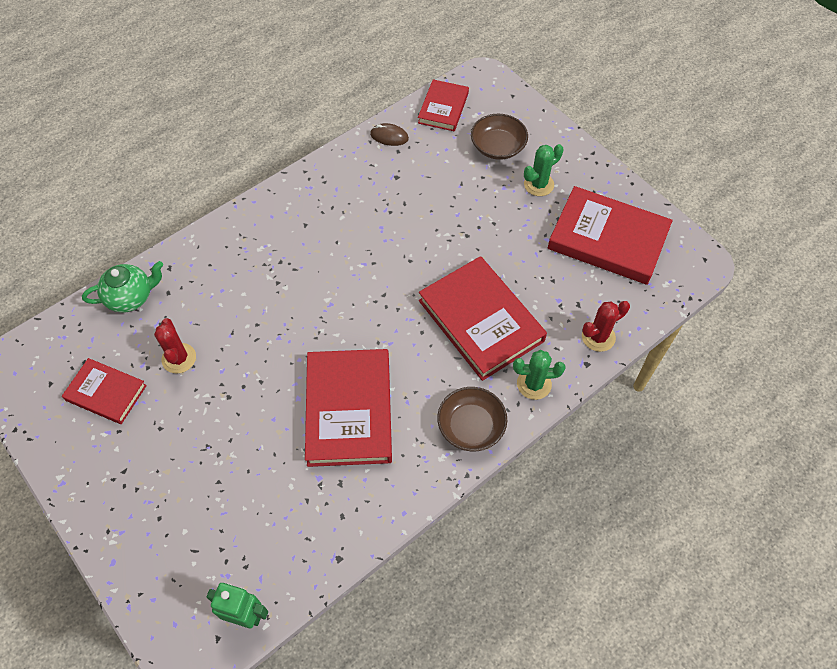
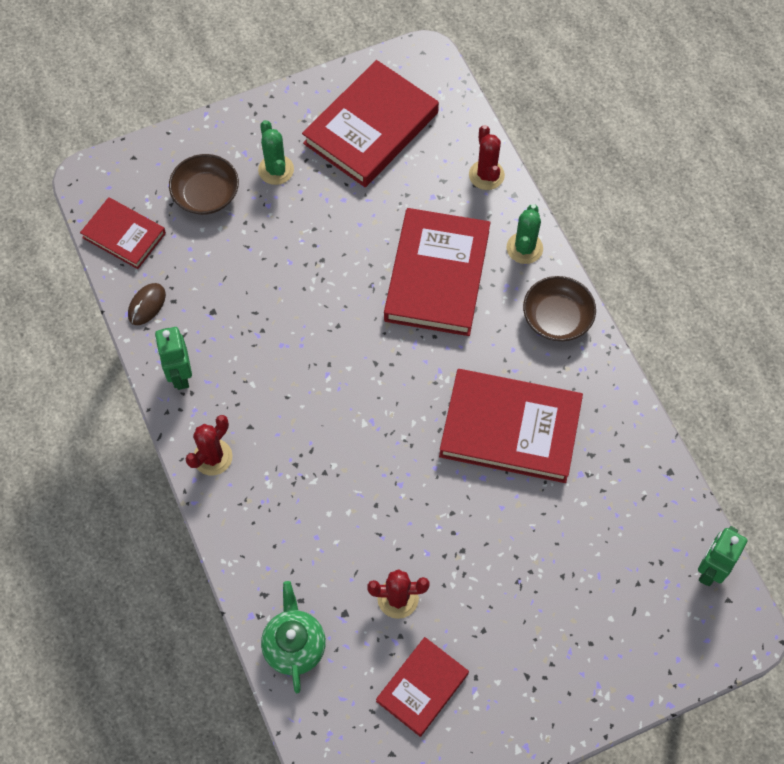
camera: 75 degrees left, 5 degrees up
(274, 208) = (212, 457): none -> red cactus
(336, 171) = (180, 375): none -> green robot
(481, 320) = (437, 275): red book -> red book turned 60 degrees counterclockwise

